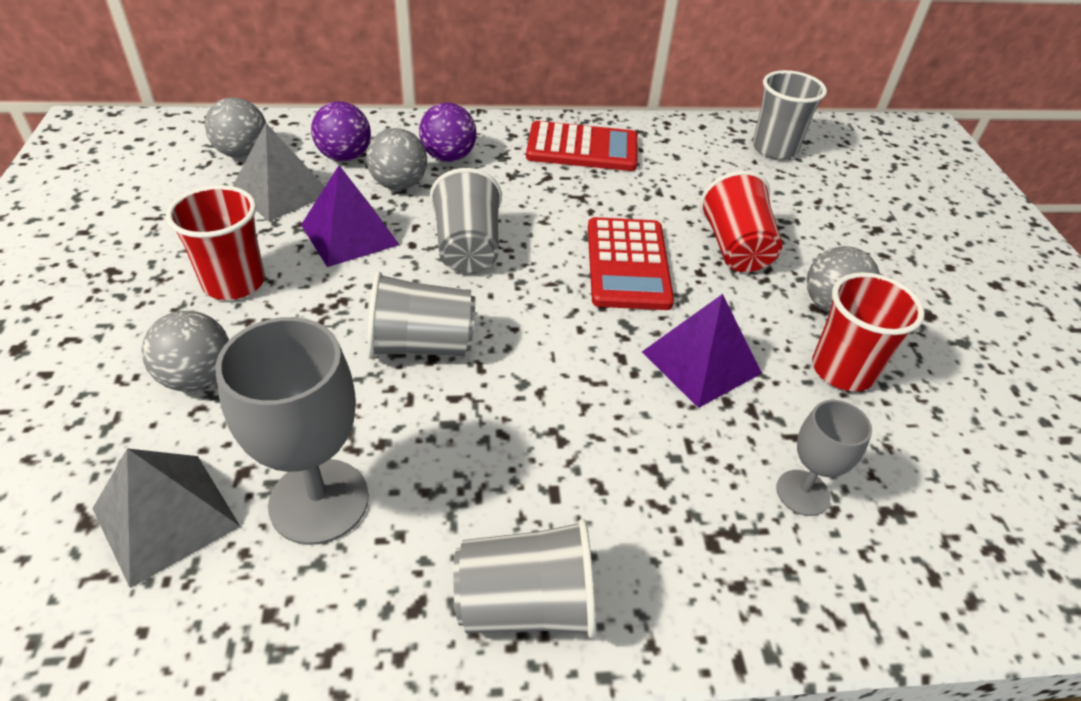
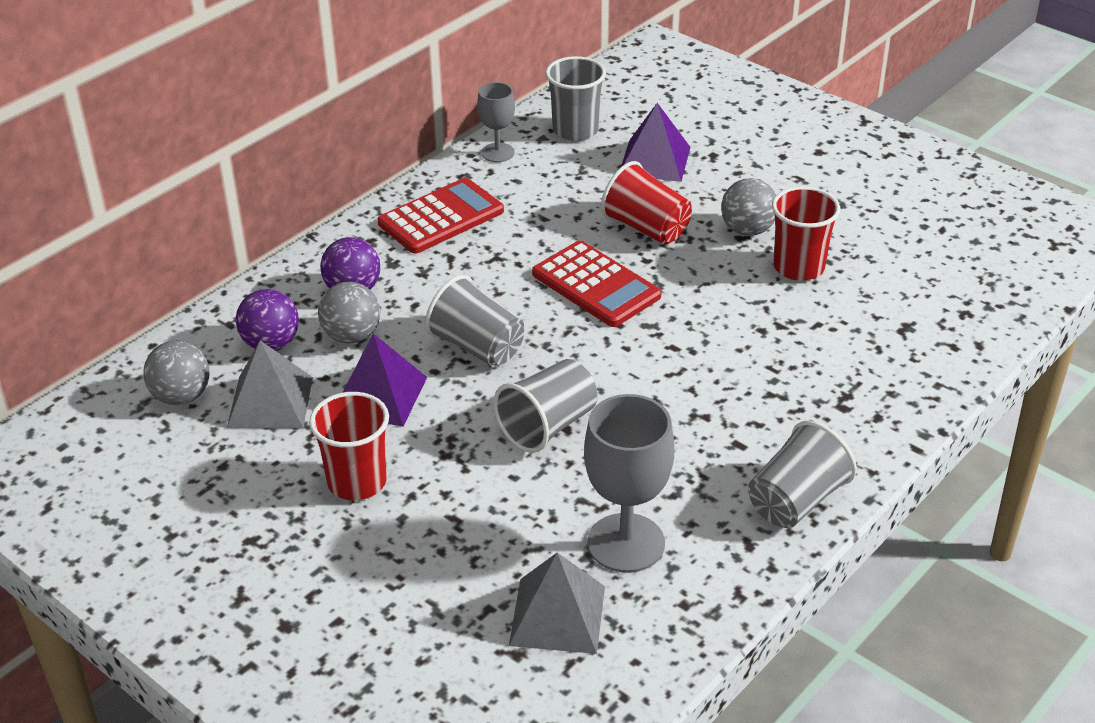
camera: 40 degrees left, 5 degrees down
(198, 378) = (442, 546): grey ball -> none
(701, 362) = (720, 317): purple pyramid -> purple pyramid (654, 160)
(802, 493) = (855, 350): grey goblet -> grey goblet (497, 153)

